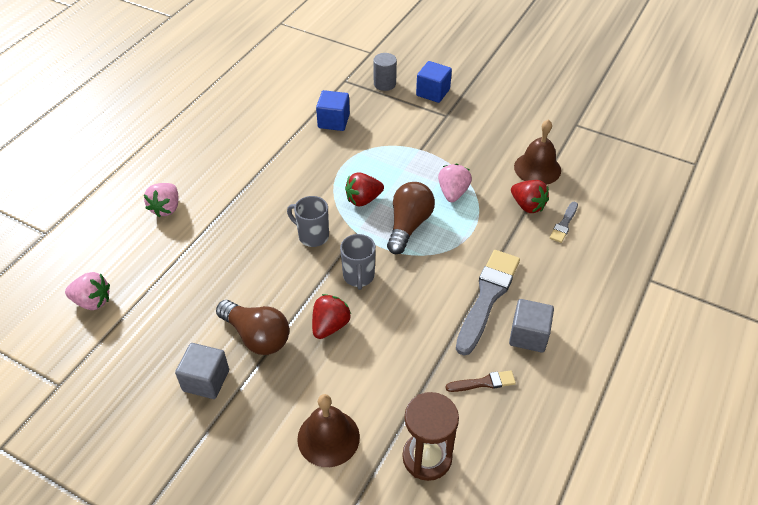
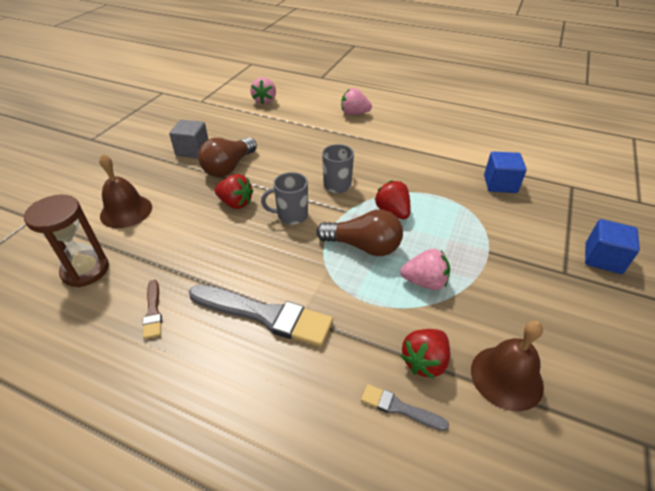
camera: 85 degrees right, 5 degrees down
(384, 84) = (588, 216): grey cylinder -> none
(528, 335) = (207, 355): grey cube -> none

